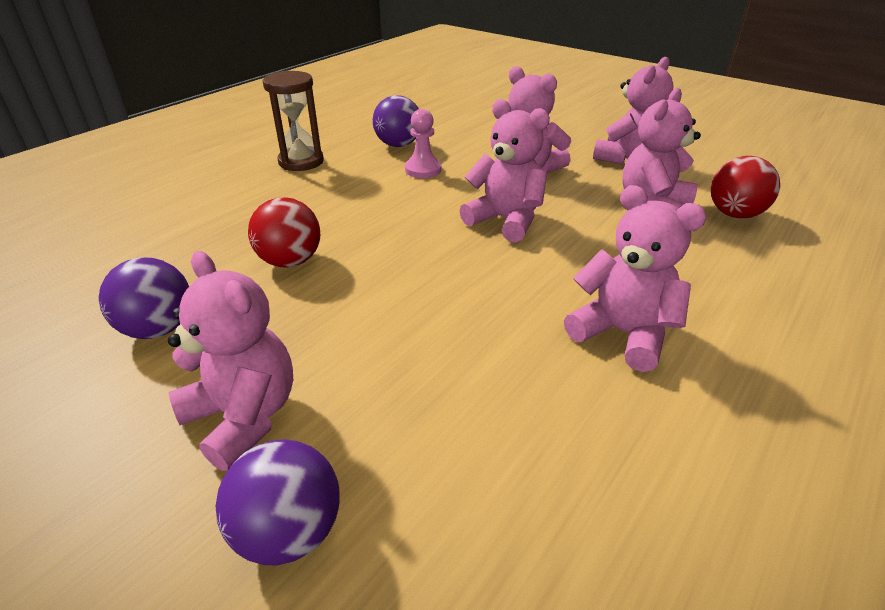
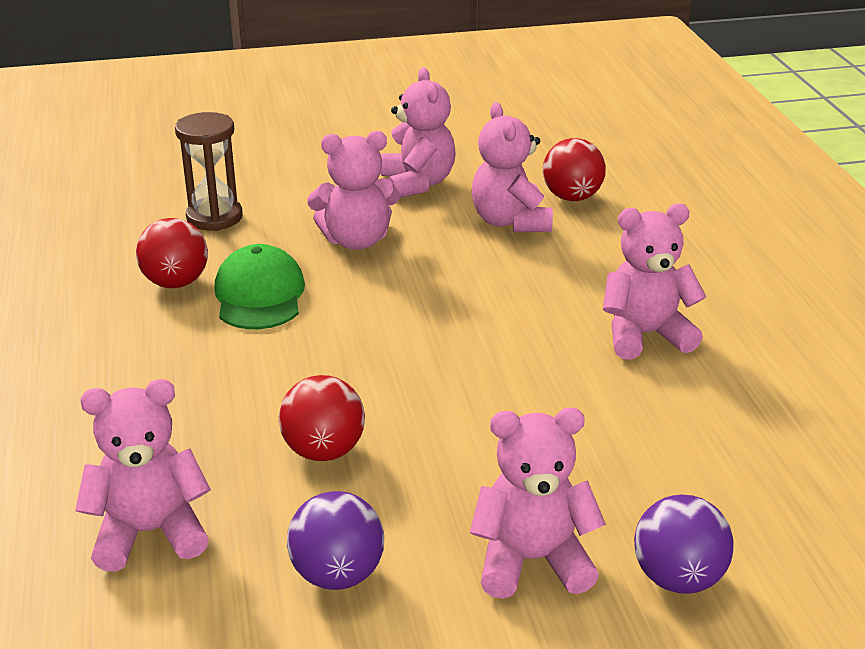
camera: 50 degrees left, 5 degrees down
(301, 162) = (106, 361): brown hourglass -> brown hourglass (214, 217)
(398, 145) = (176, 283): purple ball -> red ball
(423, 169) = (259, 295): pink pawn -> green cap
(505, 220) = (427, 301): pink teddy bear -> pink teddy bear (150, 532)

